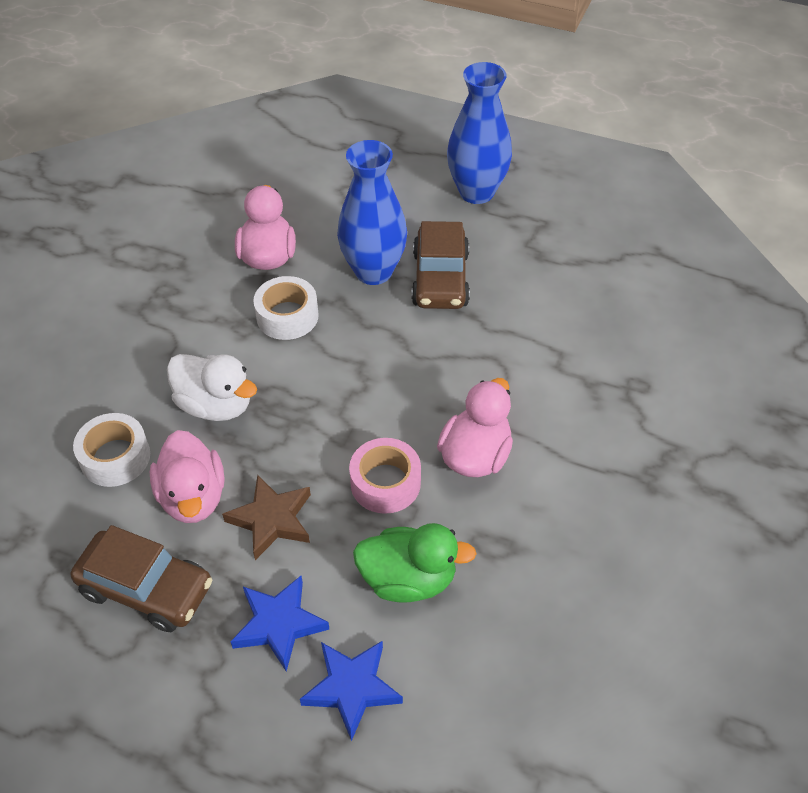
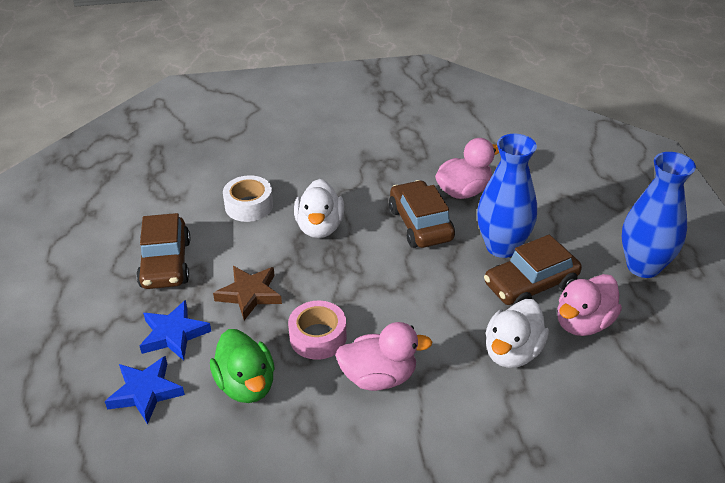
camera: 60 degrees right, 10 degrees down
(193, 497) = (243, 251): pink duck -> pink duck (583, 323)
(287, 316) = (420, 224): white tape -> brown car
(513, 338) = (512, 352): none -> white duck

